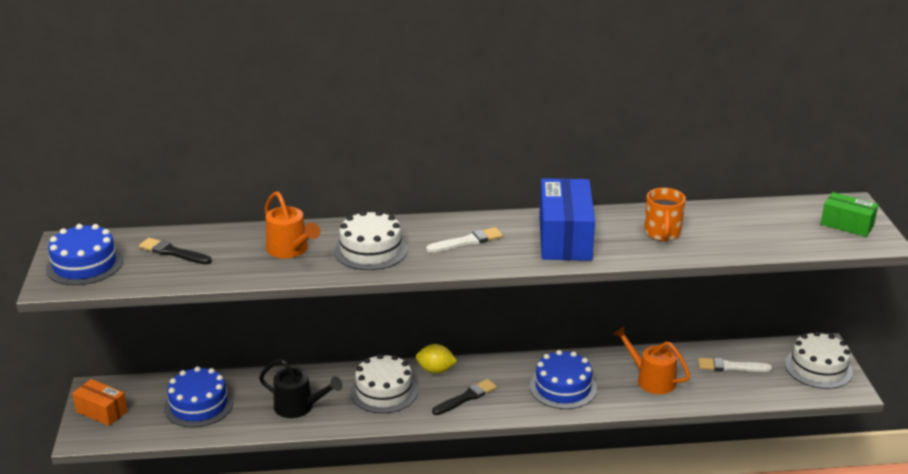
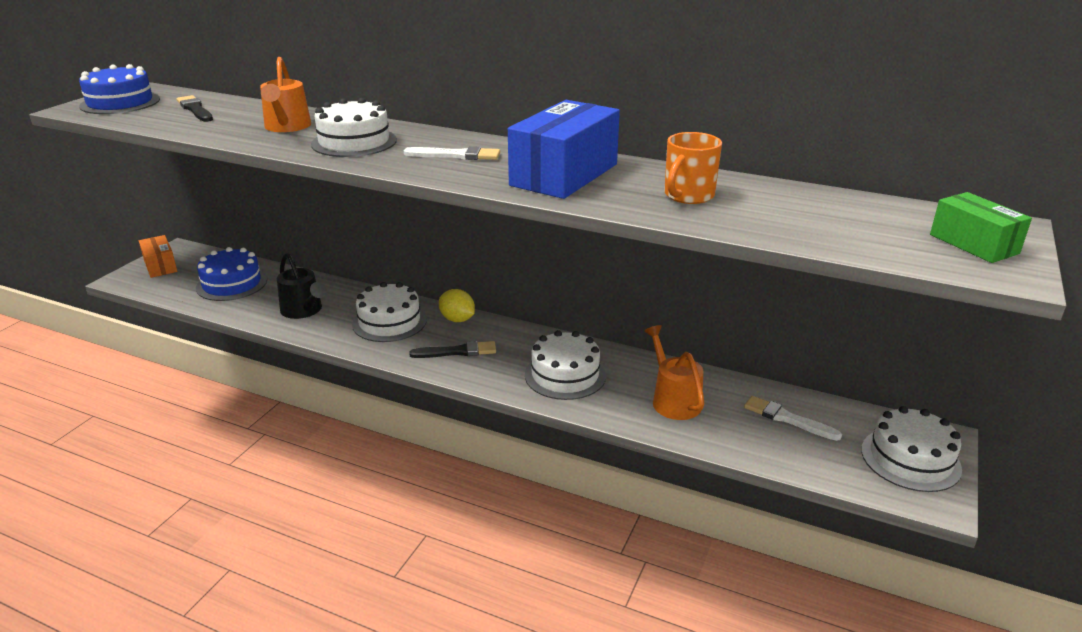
camera: 30 degrees right, 0 degrees up
(563, 387) = (565, 375): blue cake -> white cake

